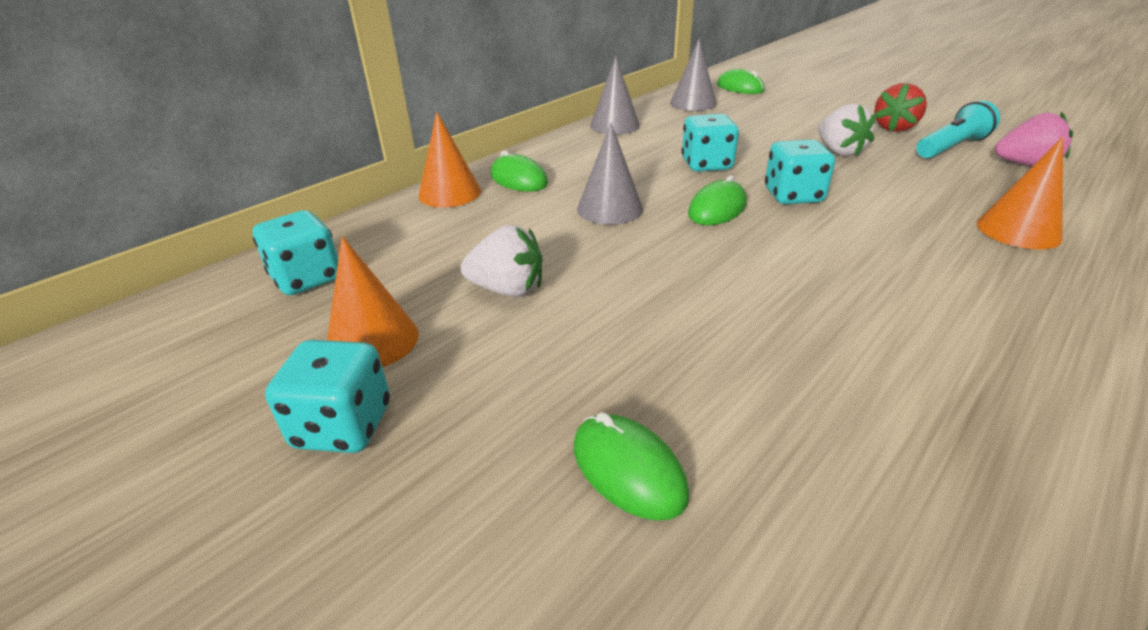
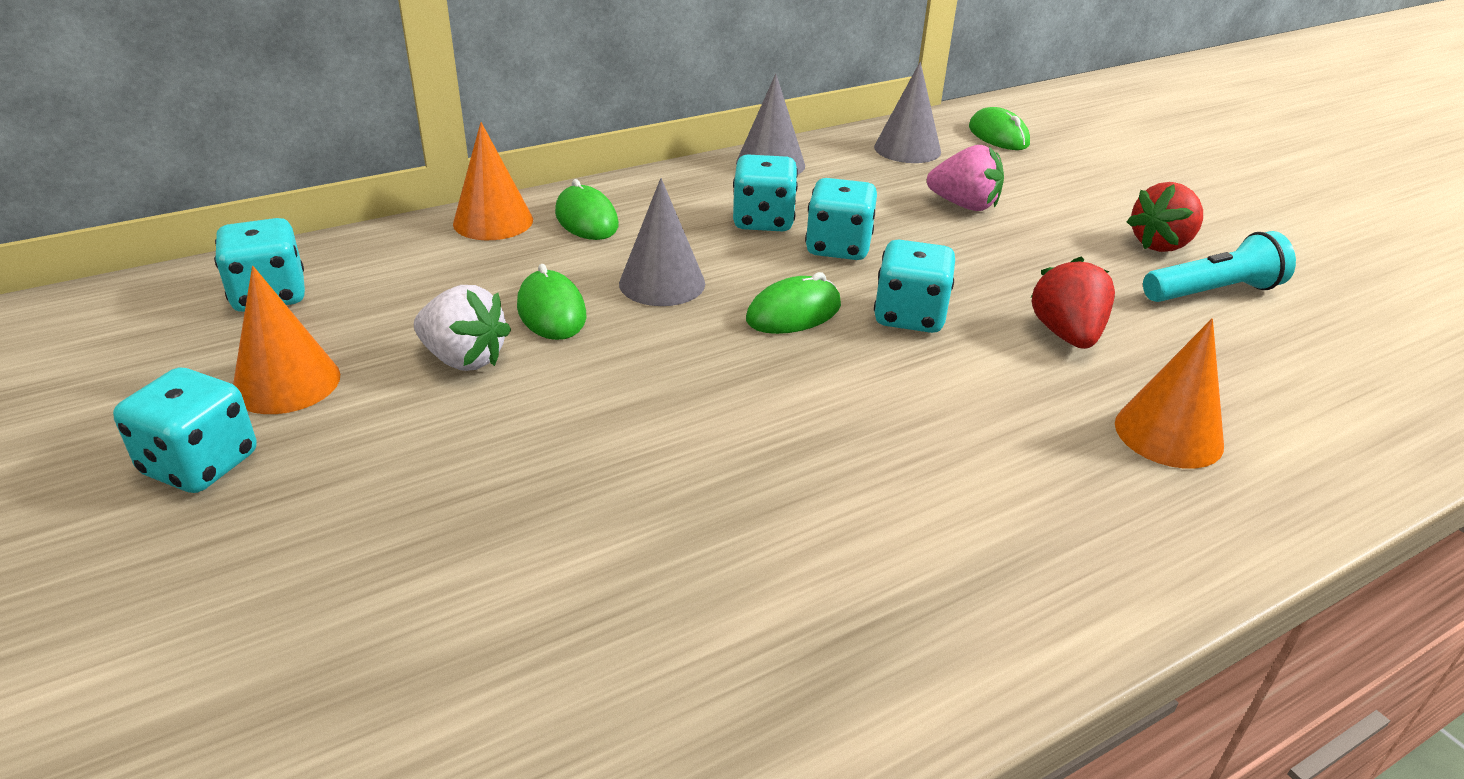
camera: 15 degrees right, 0 degrees up
(628, 470) = (430, 583): green mouse -> green mouse (551, 311)
(642, 158) = (763, 221): none -> turquoise dice
(839, 151) = (1040, 265): white strawberry -> none
(897, 187) = (1066, 335): none -> red strawberry
(1025, 165) = (1296, 342): pink strawberry -> pink strawberry (964, 205)

